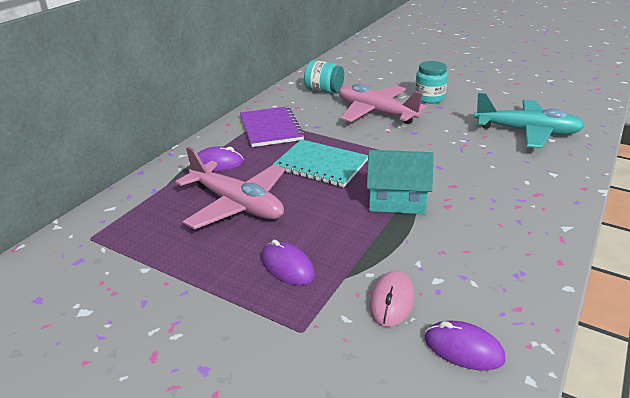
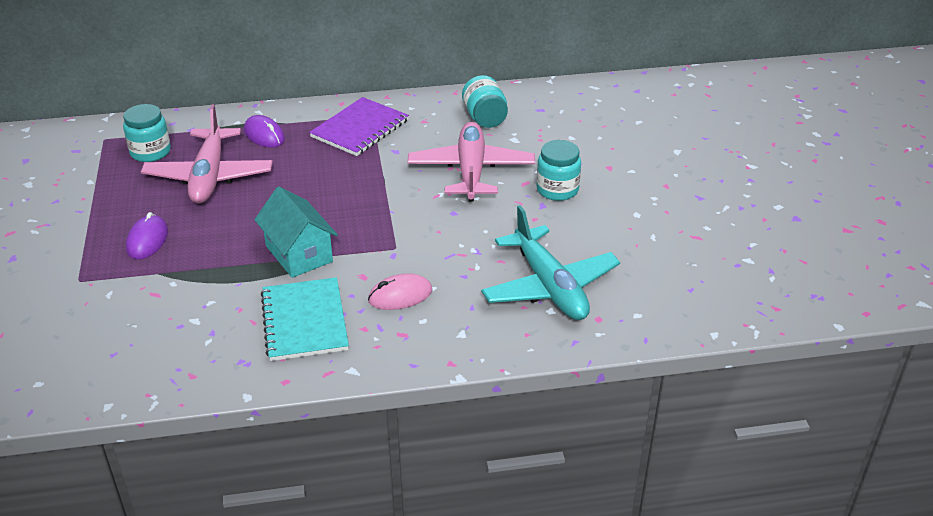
camera: 50 degrees right, 5 degrees up
(154, 220) = (150, 152): none -> turquoise jar
(321, 165) = (320, 187): turquoise notebook -> turquoise notebook (304, 321)
(391, 301) = (147, 307): pink mouse -> pink mouse (400, 296)
(463, 349) = (118, 362): purple mouse -> none

